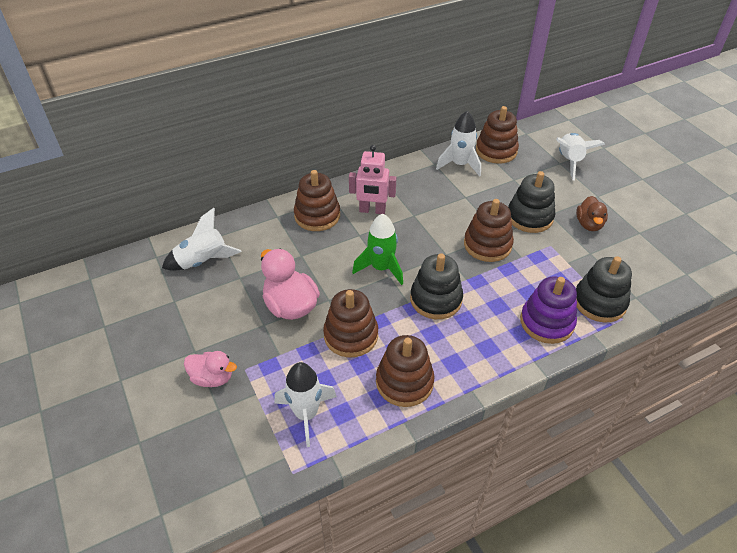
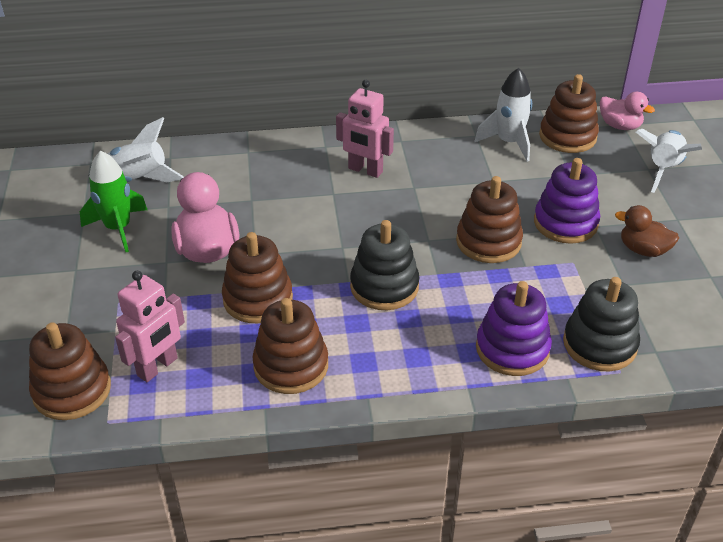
camera: 20 degrees right, 5 degrees down
(212, 378) = (78, 301): pink duck -> pink duck (620, 126)
(306, 414) = (158, 367): white rocket -> pink robot
(317, 216) = (295, 161): brown stacking toy -> brown stacking toy (72, 390)
(381, 268) = (337, 236): green rocket -> green rocket (118, 228)
(529, 217) = (565, 223): black stacking toy -> purple stacking toy
(589, 224) = (643, 250): brown duck -> brown duck turned 90 degrees clockwise

